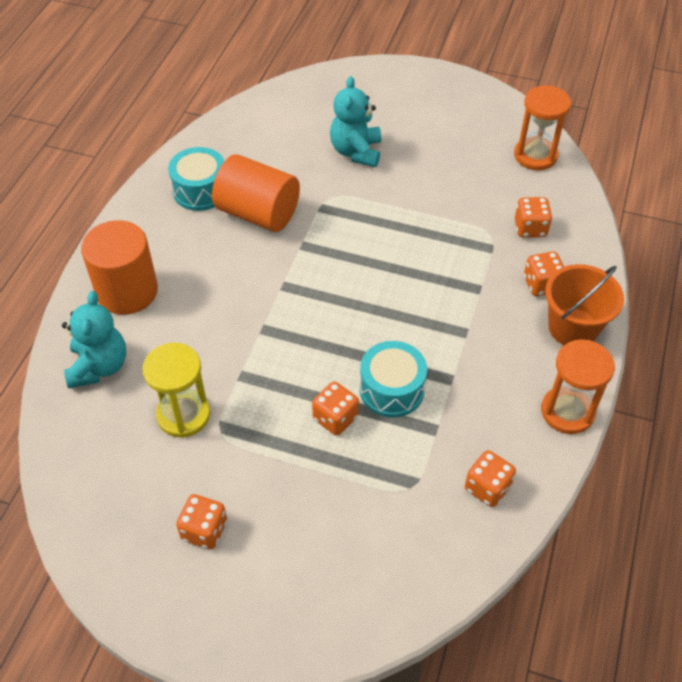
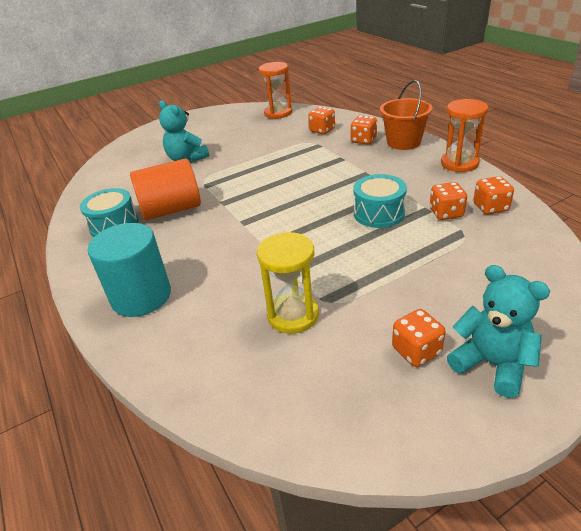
camera: 45 degrees left, 15 degrees down
(99, 366) = (188, 345): turquoise teddy bear -> turquoise teddy bear (491, 364)
(127, 291) = (141, 296): orange cylinder -> turquoise cylinder
(335, 418) = (377, 244): orange dice -> orange dice (446, 213)

